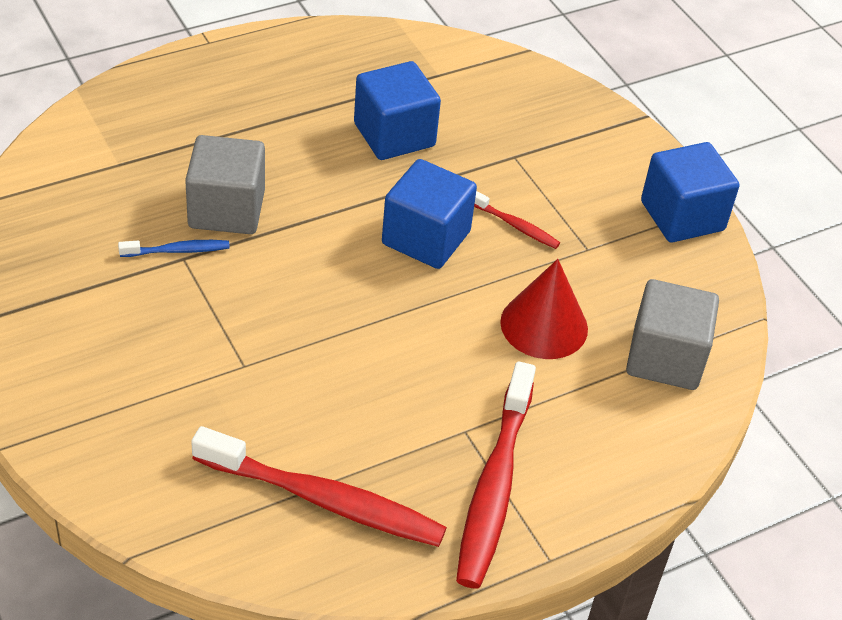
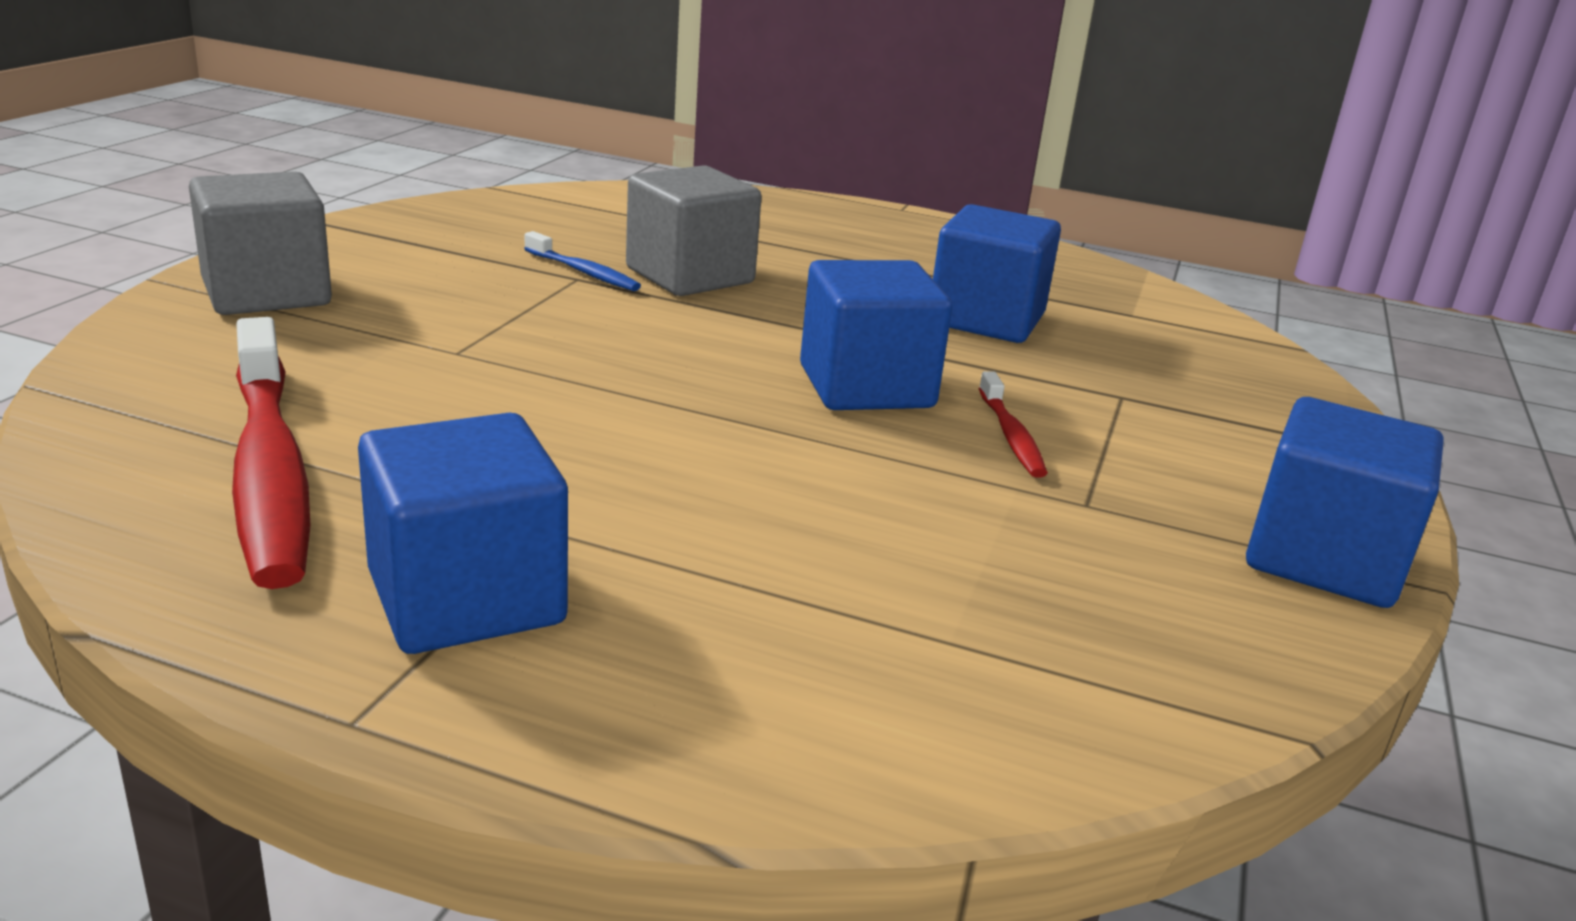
camera: 50 degrees right, 20 degrees down
(494, 486) = (466, 598): red toothbrush -> blue cube
(544, 325) = (874, 521): red cone -> none
(665, 358) = (1013, 662): grey cube -> grey cube (266, 293)

